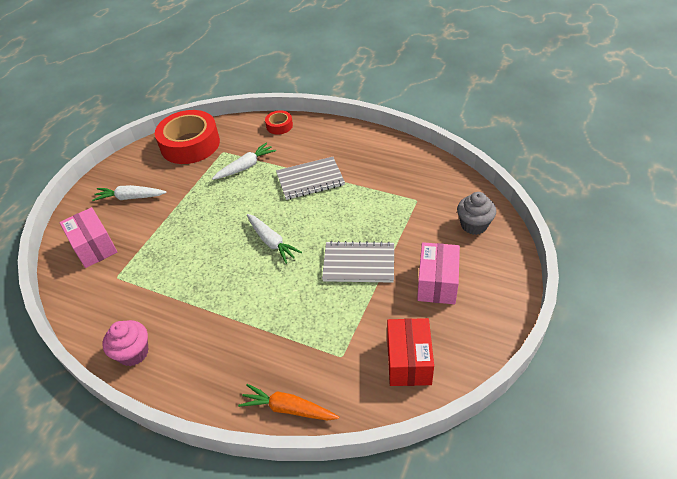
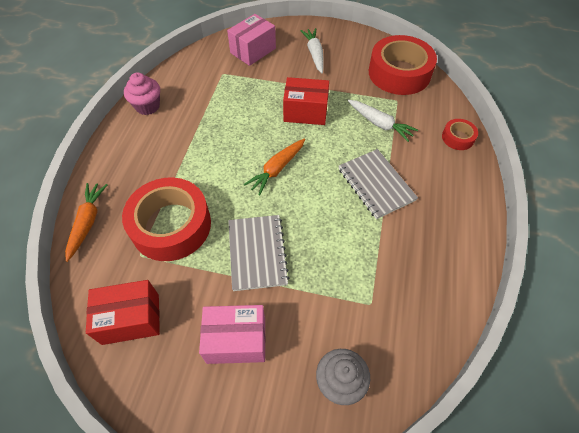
camera: 75 degrees right, 10 degrees up
(208, 214) = (305, 112): none -> red box
(271, 242) = (277, 169): white carrot -> orange carrot
(313, 329) = (171, 225): none -> red tape

